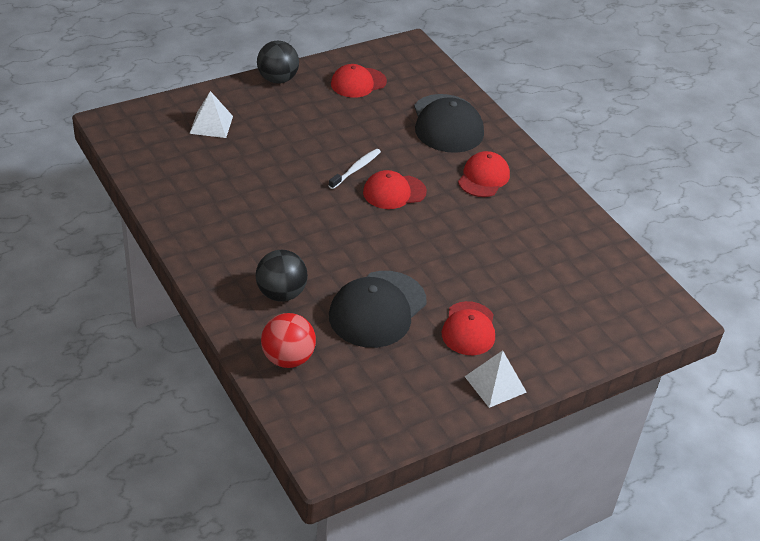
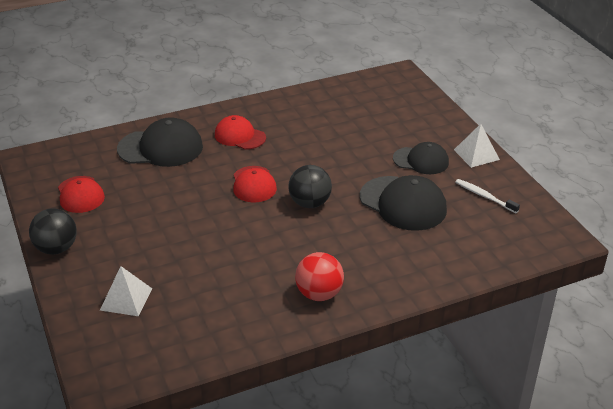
camera: 80 degrees left, 5 degrees down
(281, 293) = (387, 256): black ball -> black ball (310, 203)
(287, 358) = (465, 255): red ball -> red ball (319, 294)
(356, 169) = (218, 204): white toothbrush -> white toothbrush (484, 196)
(469, 329) = (421, 160): red cap -> black cap

